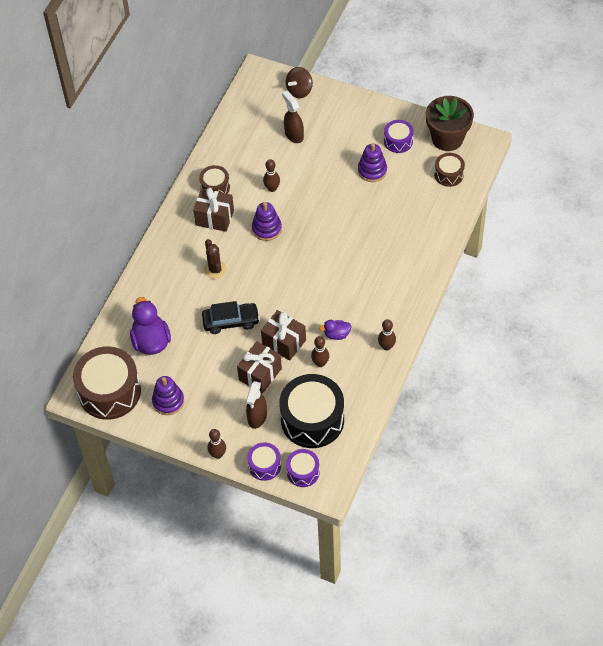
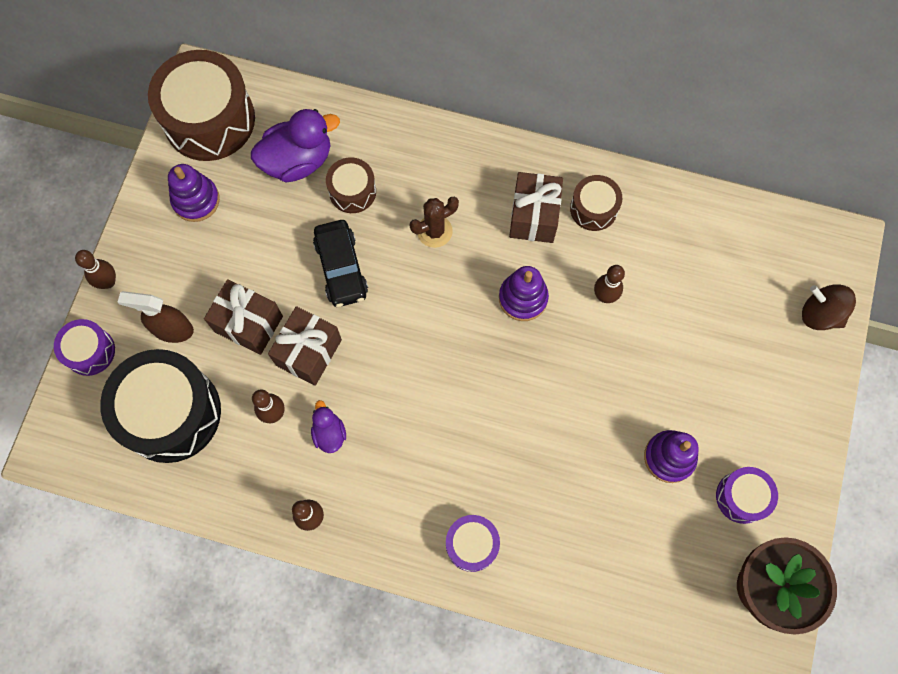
camera: 80 degrees right, 15 degrees up
(294, 135) = (722, 317): brown spray bottle -> none
(303, 472) = (79, 409): purple drum -> purple drum (472, 544)
(449, 174) = (683, 596): brown drum -> brown drum (352, 191)

